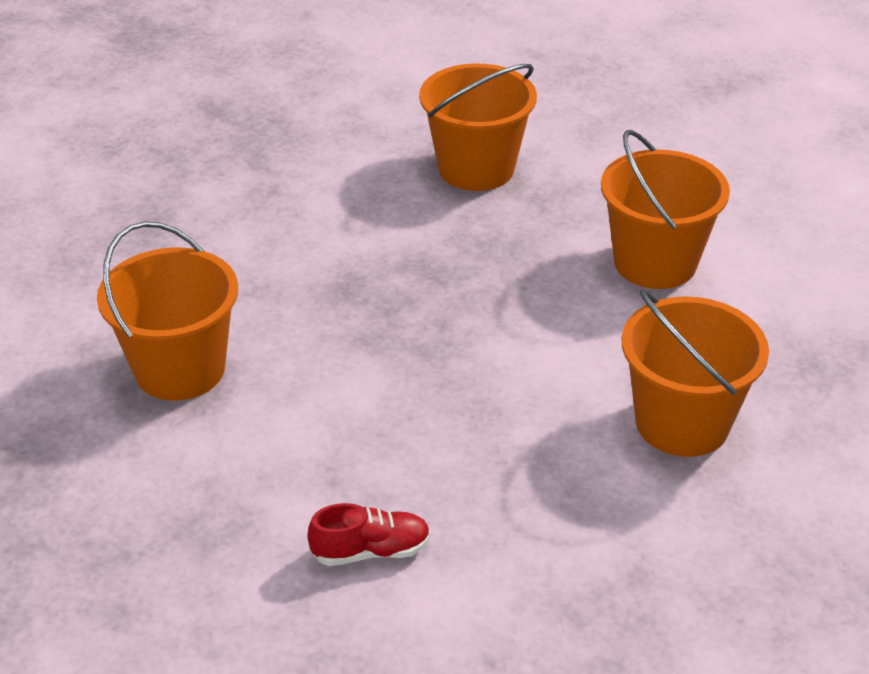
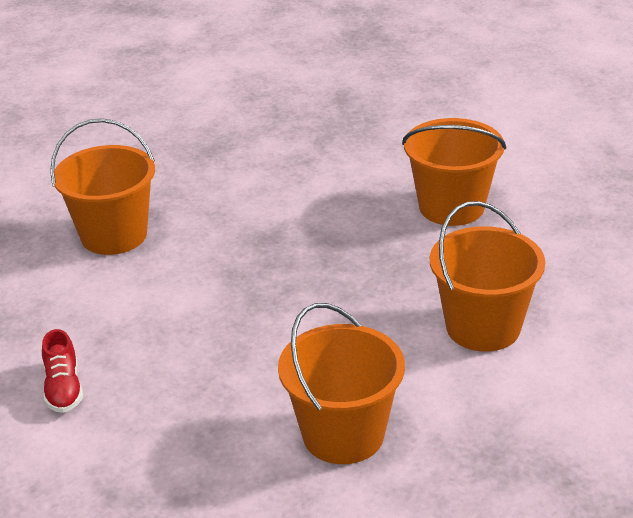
camera: 45 degrees right, 5 degrees down
(371, 551) = (63, 389): red shoe -> red shoe turned 45 degrees clockwise

